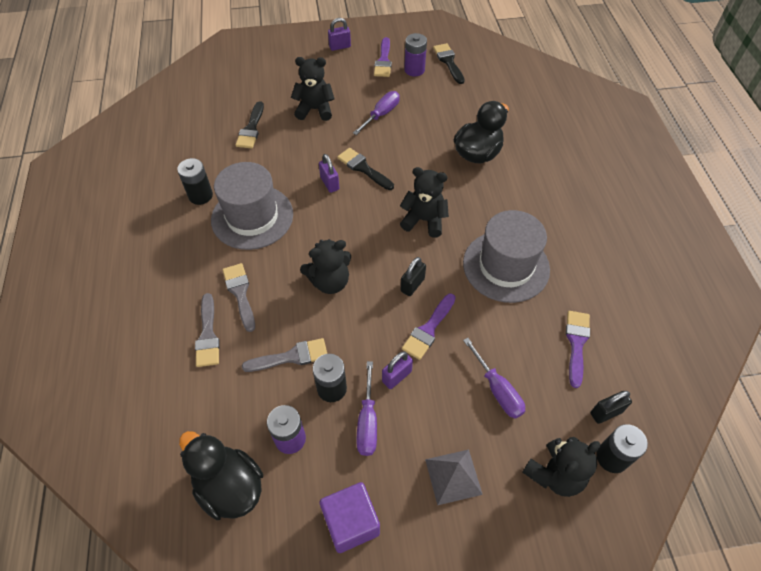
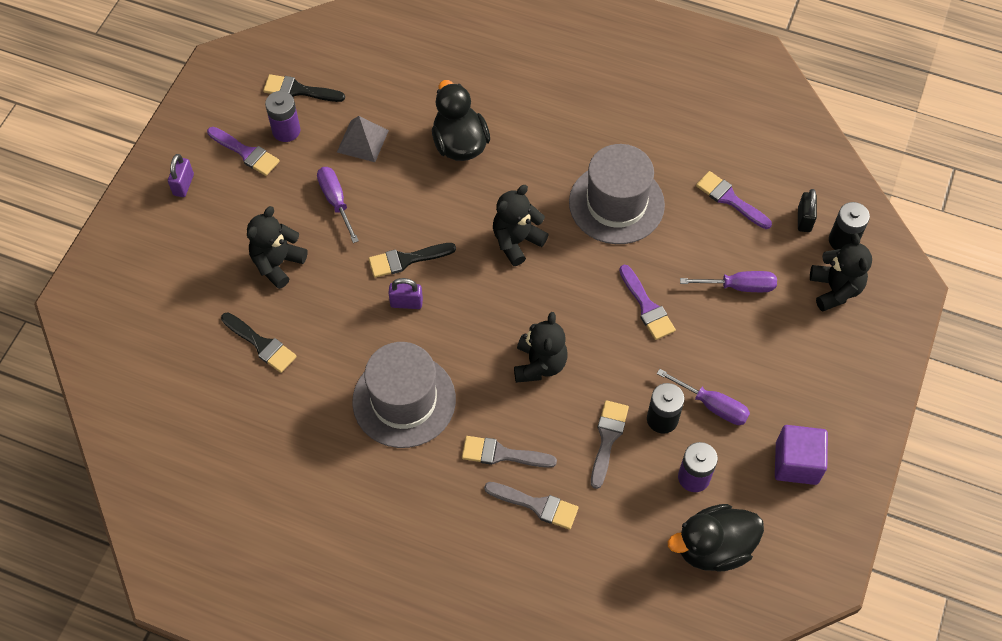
camera: 60 degrees left, 5 degrees up
(200, 195) = (335, 441): black battery -> none
(396, 376) = (680, 359): purple padlock -> none
(412, 285) = (589, 294): black padlock -> none
(453, 476) = (798, 364): grey pyramid -> grey pyramid (362, 141)

